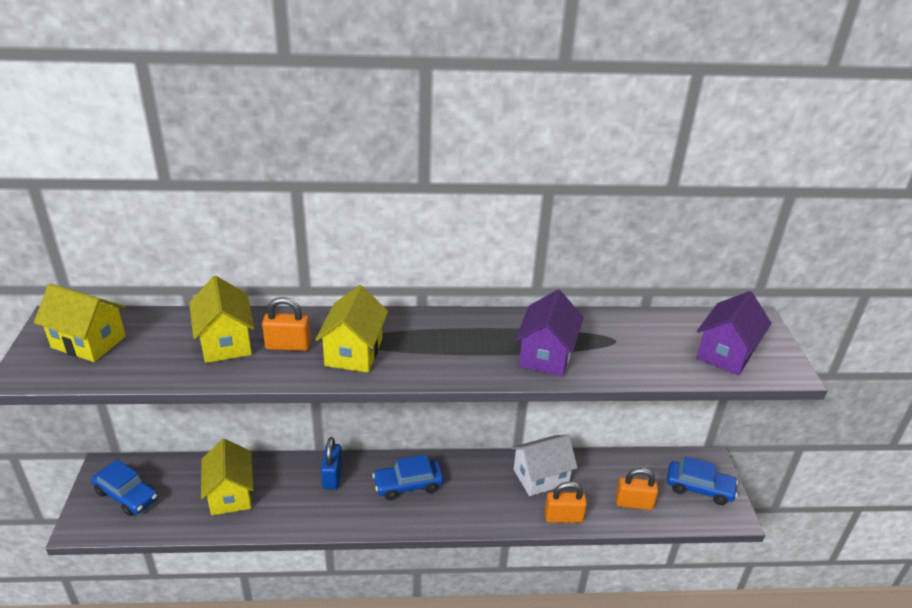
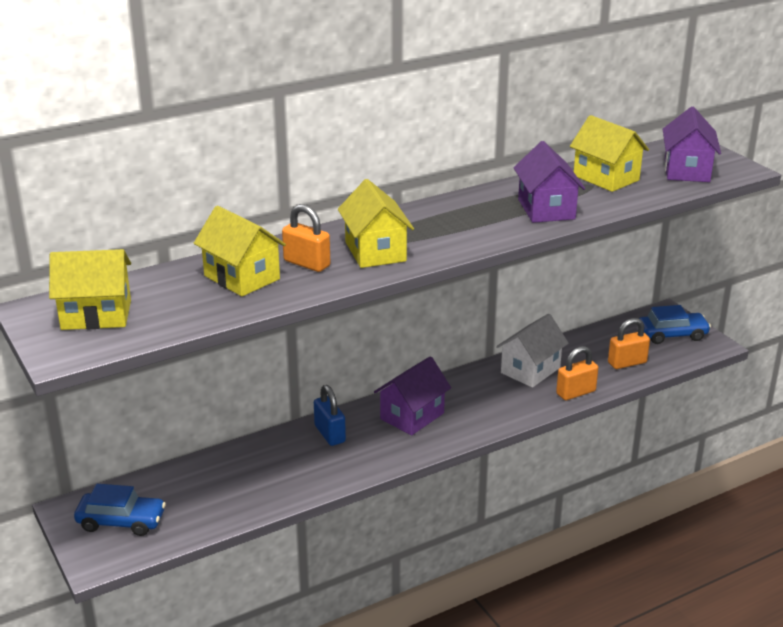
camera: 25 degrees left, 5 degrees down
(230, 494) = (237, 482): yellow house -> yellow house (606, 178)
(288, 345) = (307, 263): orange padlock -> orange padlock turned 60 degrees clockwise
(408, 485) = (412, 416): blue car -> purple house

